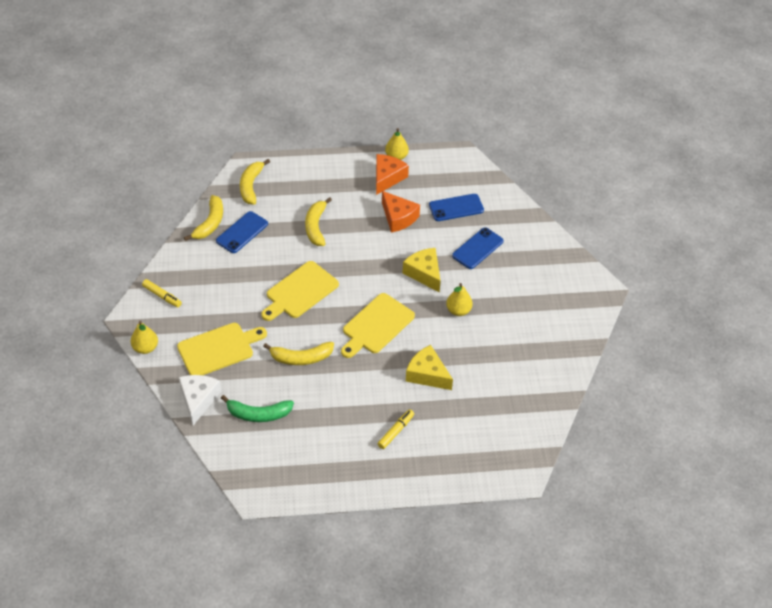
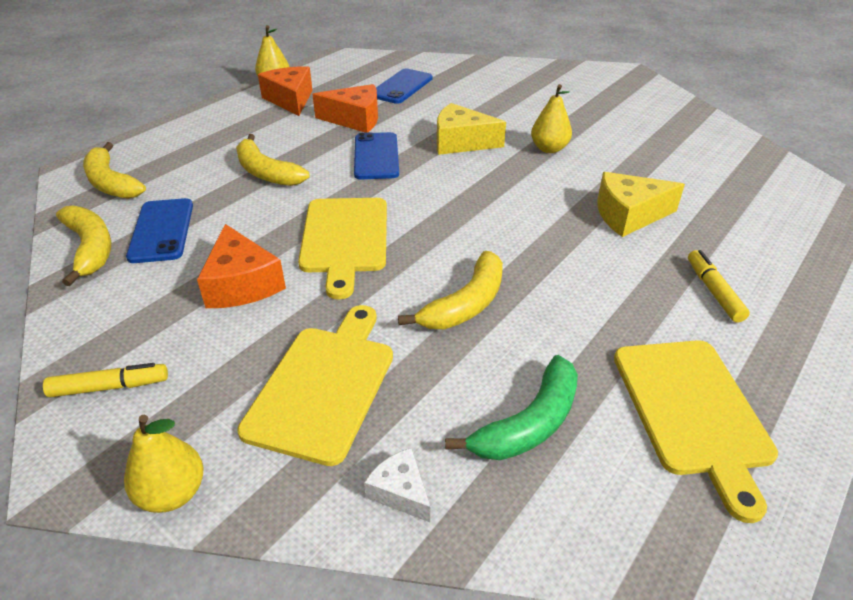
camera: 45 degrees left, 10 degrees down
(198, 399) = (400, 492): white cheese -> white cheese, size x0.56
(240, 284) = (242, 284): none -> orange cheese
(376, 325) = (495, 211): yellow cutting board -> yellow cutting board (692, 411)
(477, 248) = (475, 100): blue phone -> blue phone (376, 156)

